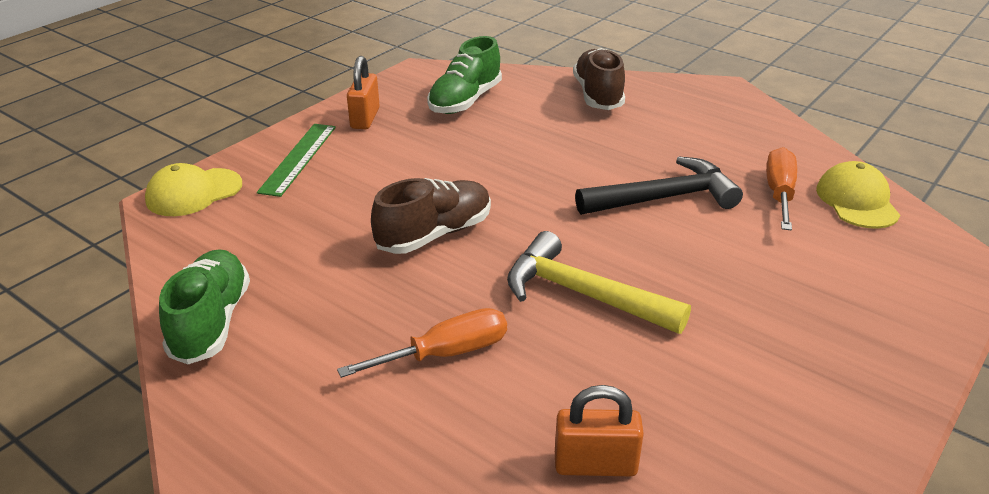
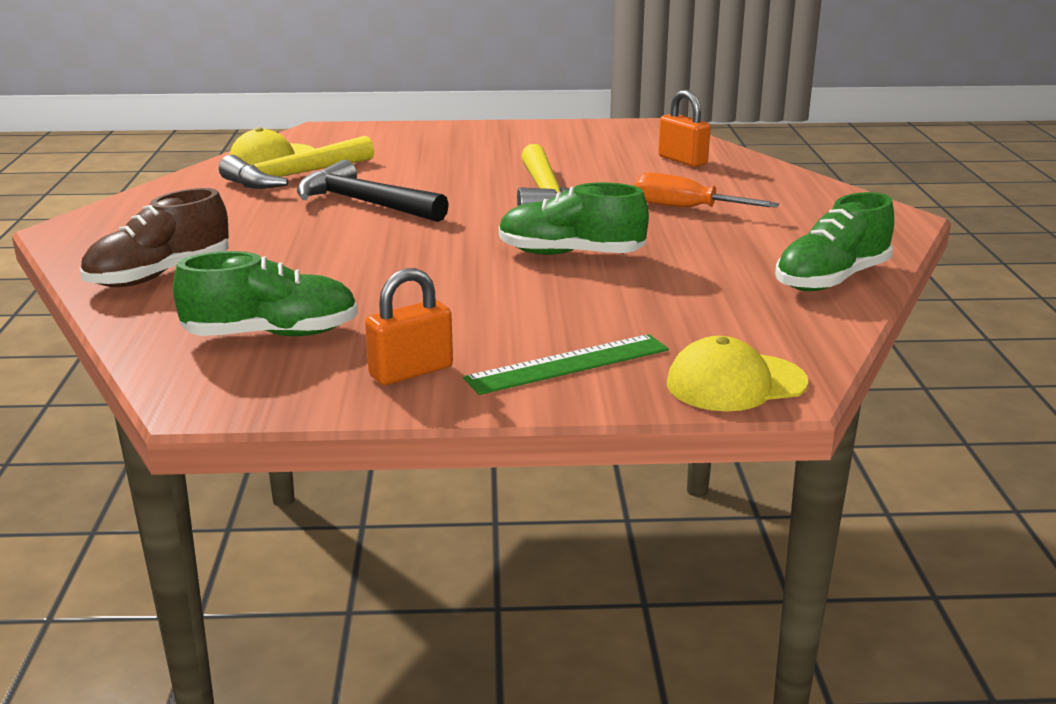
camera: 130 degrees left, 10 degrees down
(194, 192) = (735, 383): yellow cap -> yellow cap turned 150 degrees clockwise
(434, 234) = (570, 254): brown shoe -> green shoe
(779, 193) = (295, 176): orange screwdriver -> yellow hammer

